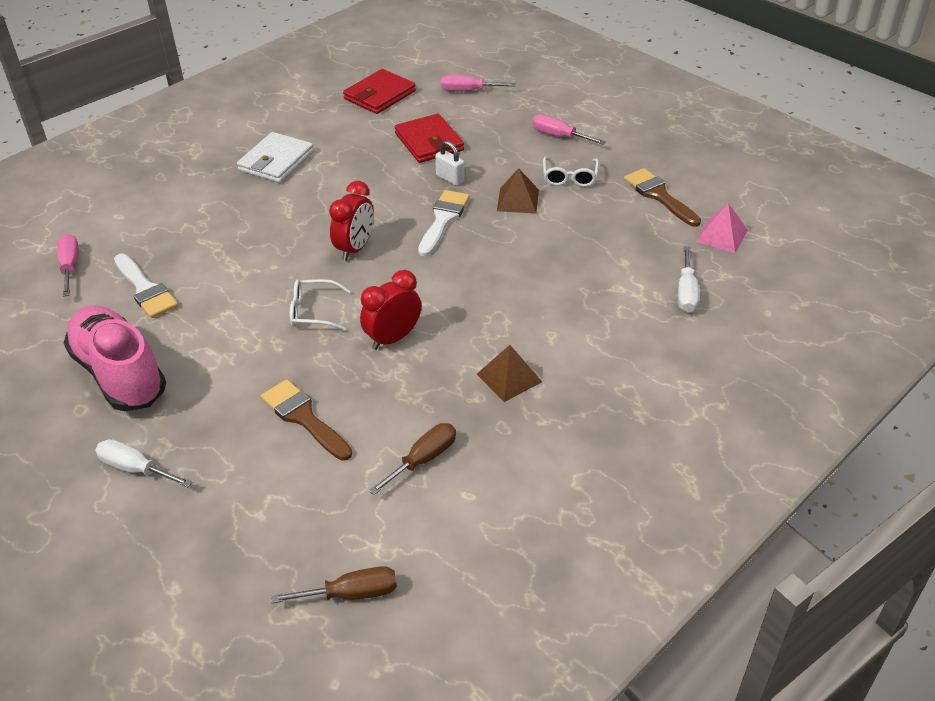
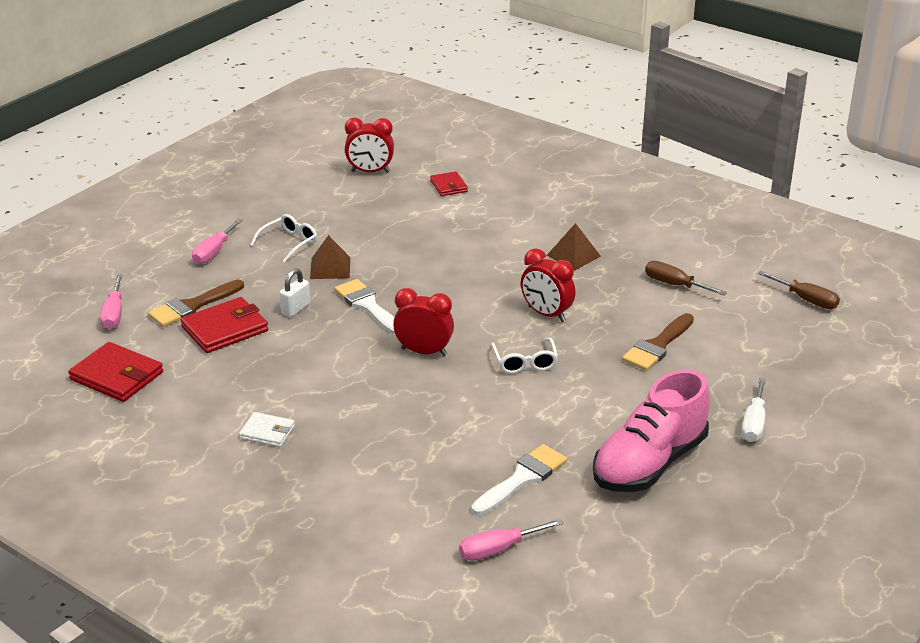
camera: 100 degrees left, 10 degrees down
(276, 161) = (267, 432): white wallet -> white wallet, size x0.59
(352, 594) = (806, 300): brown screwdriver -> brown screwdriver turned 150 degrees clockwise
(443, 219) = (368, 306): white brush -> white brush turned 45 degrees clockwise
(569, 177) = (289, 243): white glasses -> white glasses turned 45 degrees counterclockwise
(659, 196) = (315, 199): brown brush -> brown brush (192, 306)
(686, 292) = (448, 186): white screwdriver -> red wallet
(721, 235) = (370, 172): pink pyramid -> red clock

